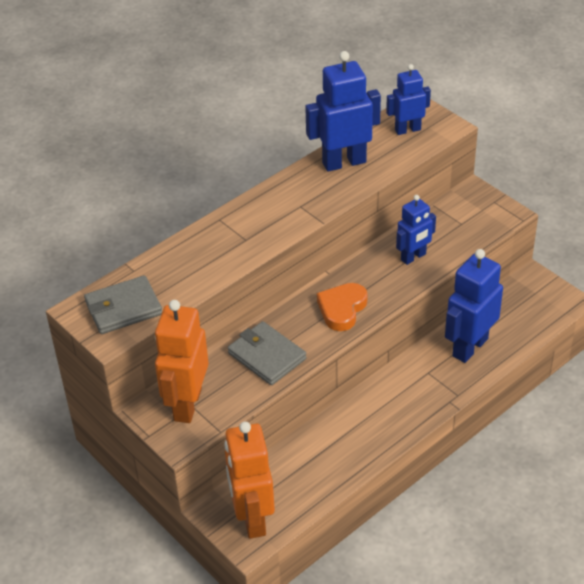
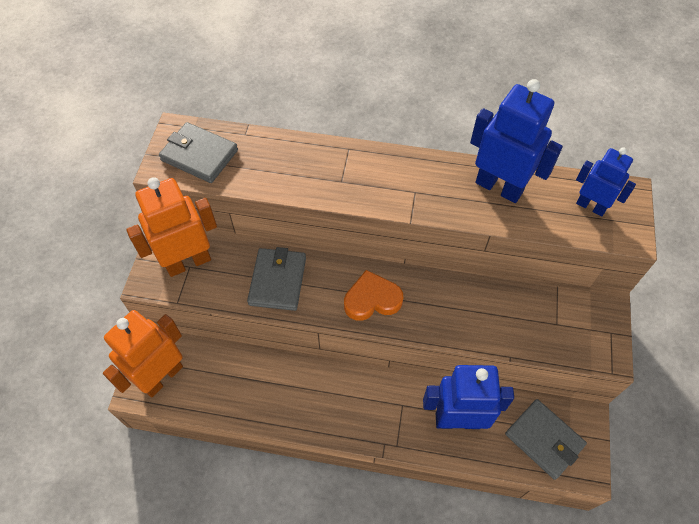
camera: 50 degrees right, 15 degrees up
(413, 257) = (479, 313): blue robot -> none
(527, 309) = (544, 439): none -> grey wallet

